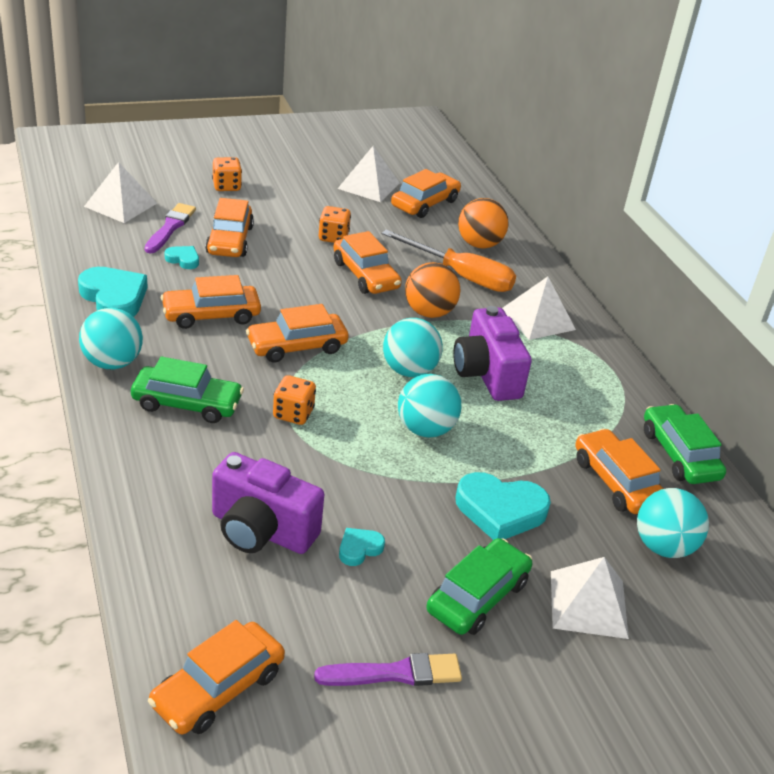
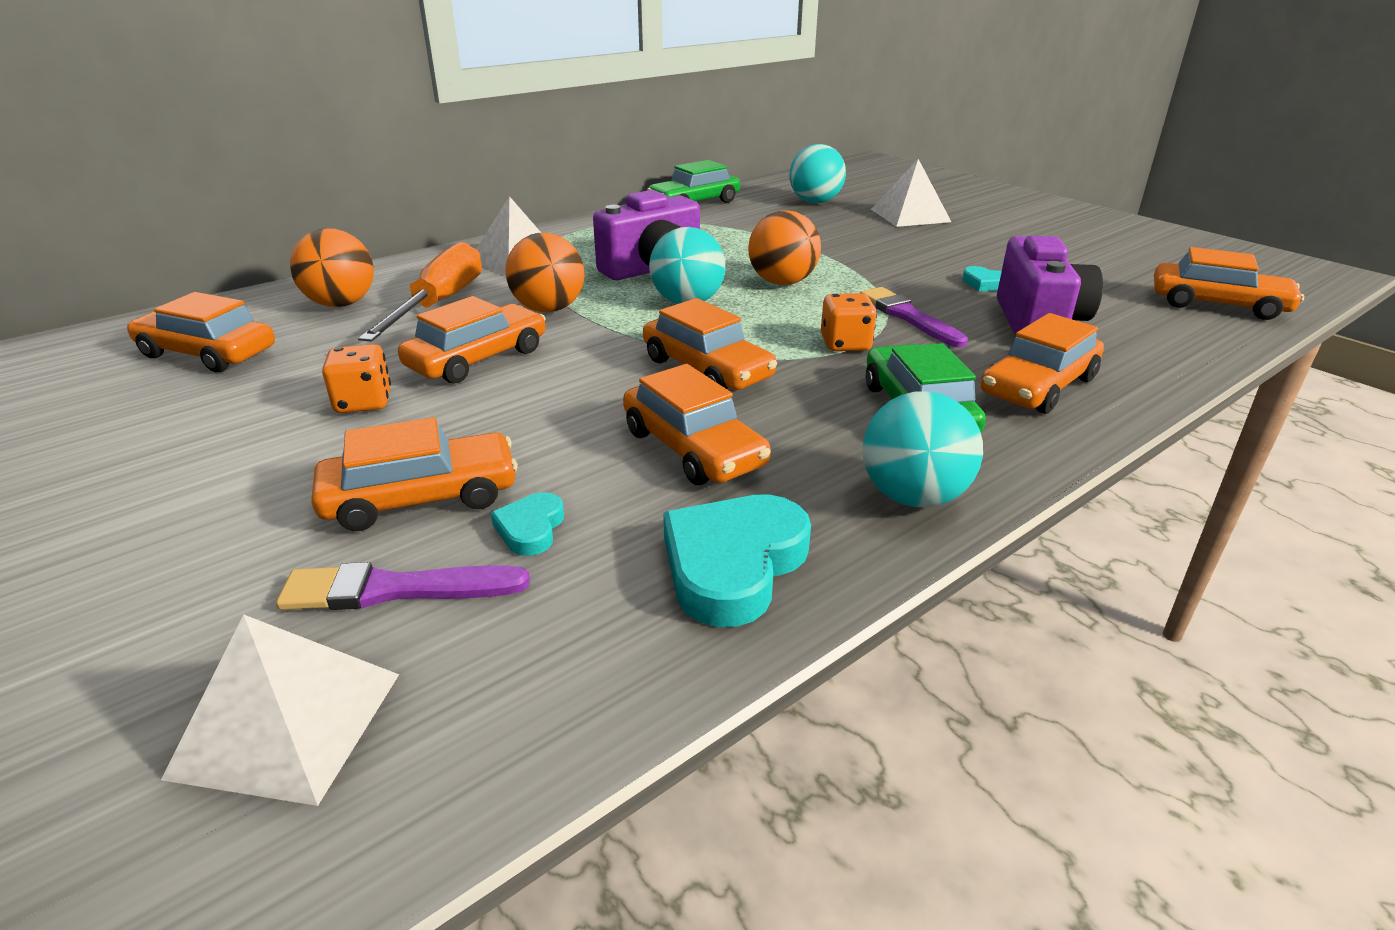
camera: 105 degrees left, 5 degrees down
(226, 186) = (145, 571): orange dice -> none
(368, 185) = (133, 408): white pyramid -> none
(395, 673) = (1081, 256): purple brush -> purple brush (908, 316)
(425, 429) = (782, 282): turquoise ball -> orange ball
(478, 597) = (962, 242): green car -> none
(500, 511) = (854, 245): turquoise heart -> none
(616, 482) = (758, 217): orange car -> orange car (1038, 386)

